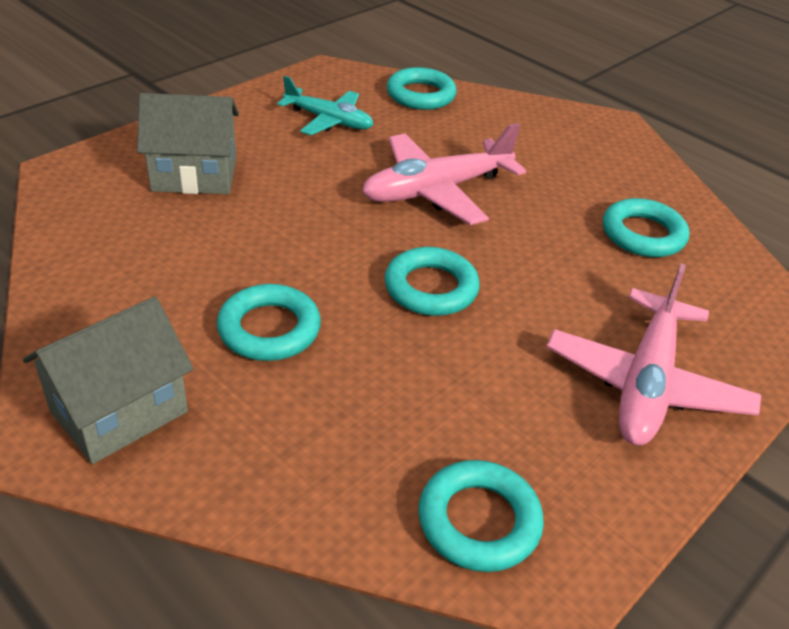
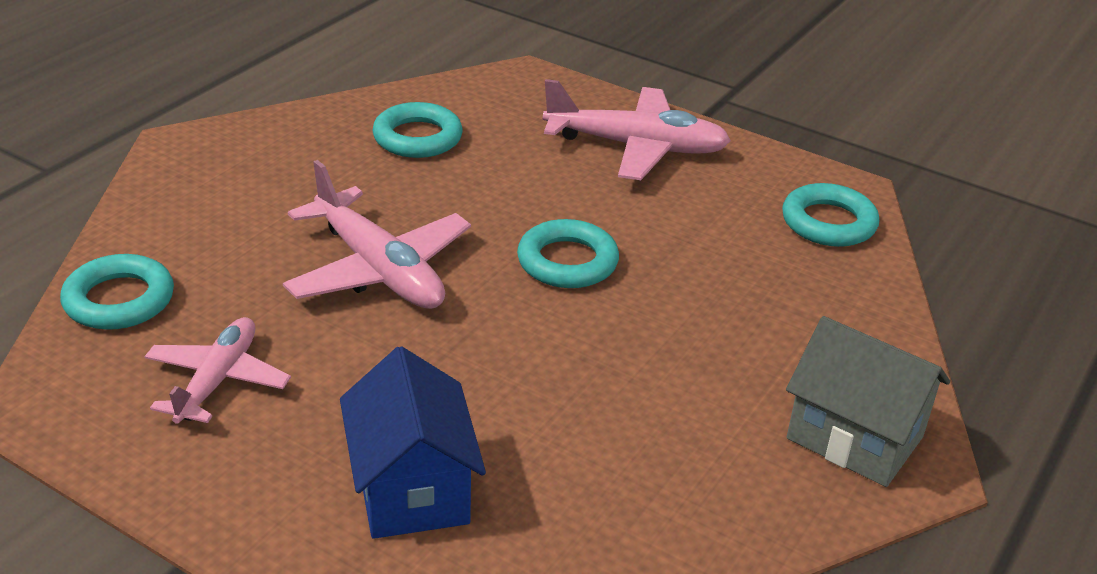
camera: 100 degrees left, 5 degrees down
(194, 175) = (412, 489): grey house -> blue house
(269, 329) = (686, 360): turquoise ring -> none
(329, 121) = (218, 380): turquoise plane -> pink plane

